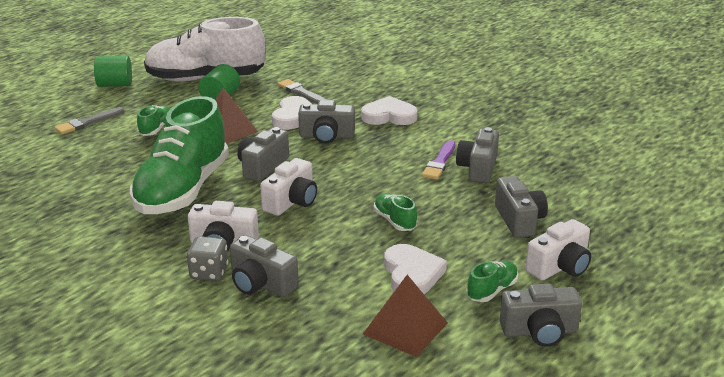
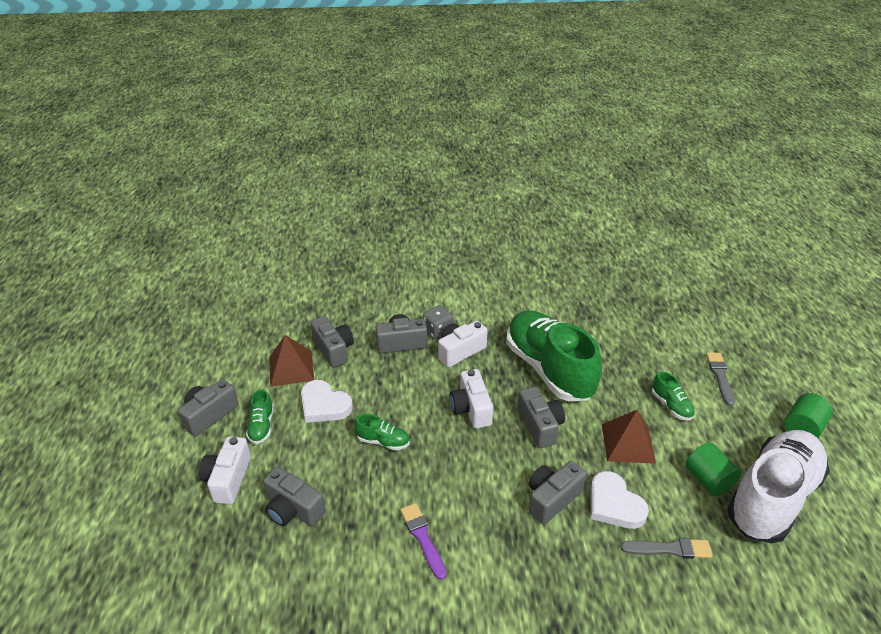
camera: 135 degrees right, 10 degrees up
(389, 116) = (547, 579): white heart -> none
(478, 168) = (383, 556): grey camera -> grey camera (333, 350)

